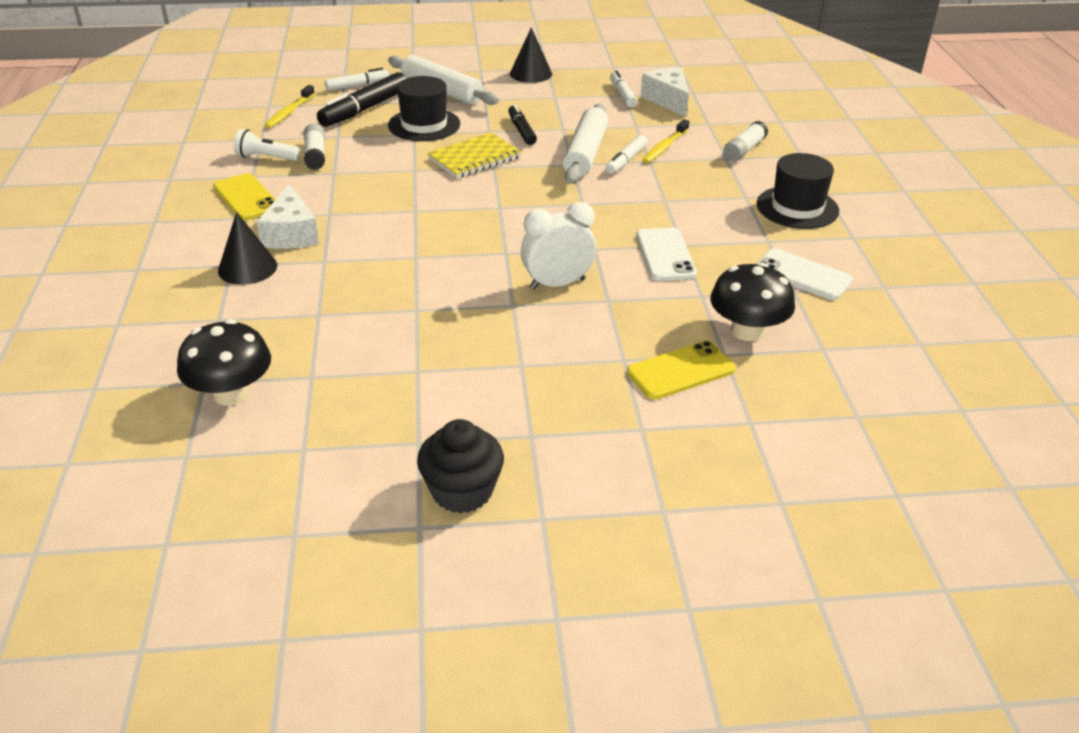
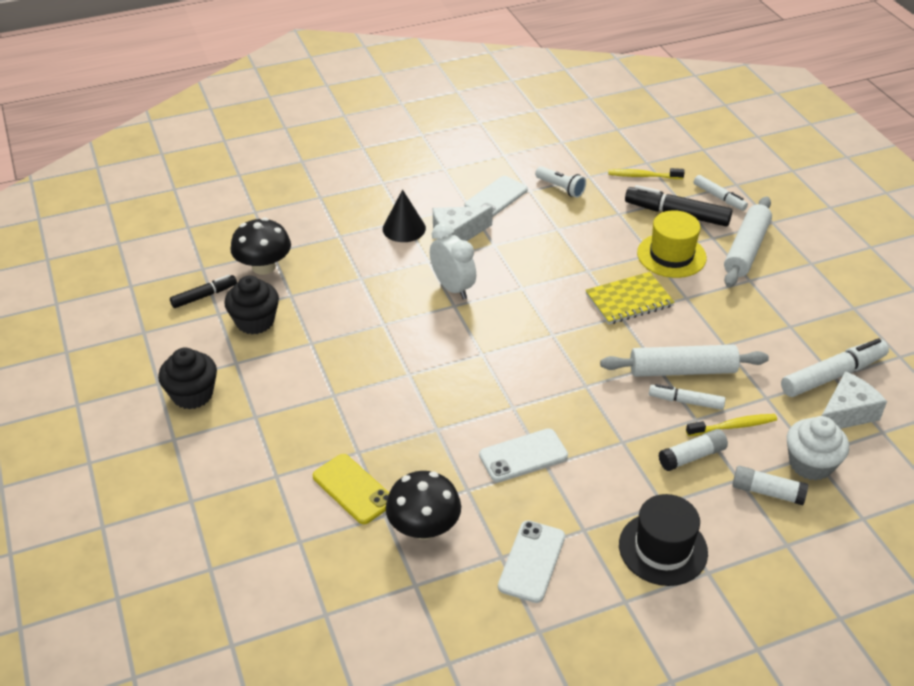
camera: 75 degrees right, 5 degrees up
(246, 198) = (496, 198): yellow phone -> white phone
(266, 158) = (561, 188): white flashlight -> white flashlight turned 135 degrees clockwise
(315, 155) = (580, 211): white glue stick -> white glue stick (692, 456)
(344, 415) = (255, 321): none -> black cupcake
(424, 125) = (671, 255): black hat -> yellow hat
(475, 158) = (629, 300): yellow notebook -> yellow notebook turned 60 degrees counterclockwise
(521, 130) = (701, 318): black marker -> black marker (204, 296)
(531, 73) = (831, 298): black cone -> none
(557, 284) = (448, 393): white clock -> white clock (452, 288)
(622, 95) = (832, 375): white marker -> white marker, size x1.68
(665, 147) = (733, 426): yellow toothbrush -> yellow toothbrush turned 150 degrees clockwise
(718, 126) = (810, 464): none -> white cupcake

